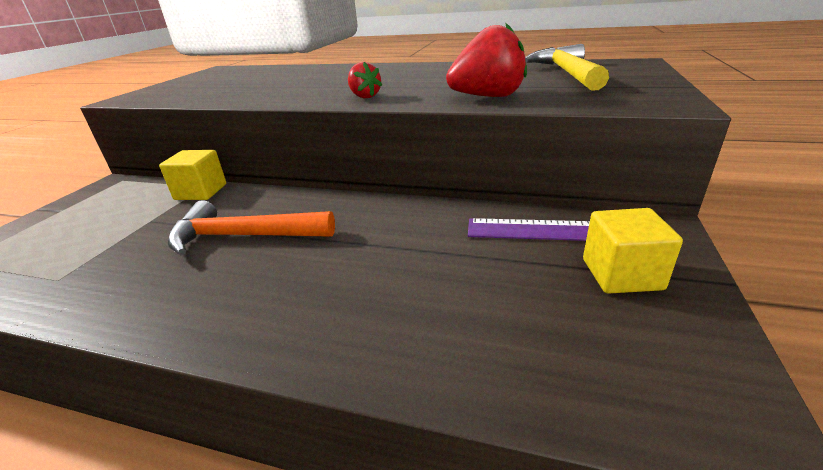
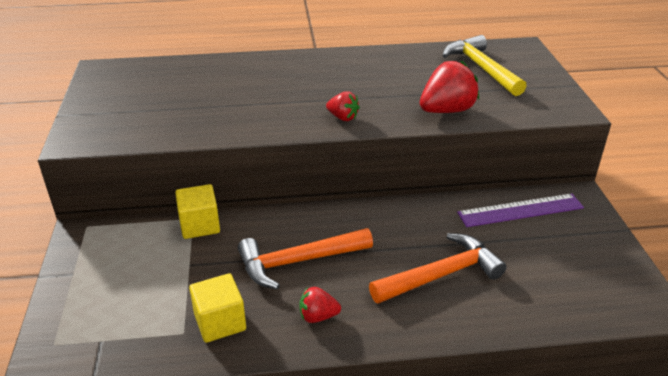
camera: 25 degrees left, 5 degrees up
(194, 296) = (318, 316): none -> red strawberry
(387, 283) = (441, 274): none -> orange hammer
(621, 274) = (572, 236): yellow cube -> yellow cube (220, 322)

